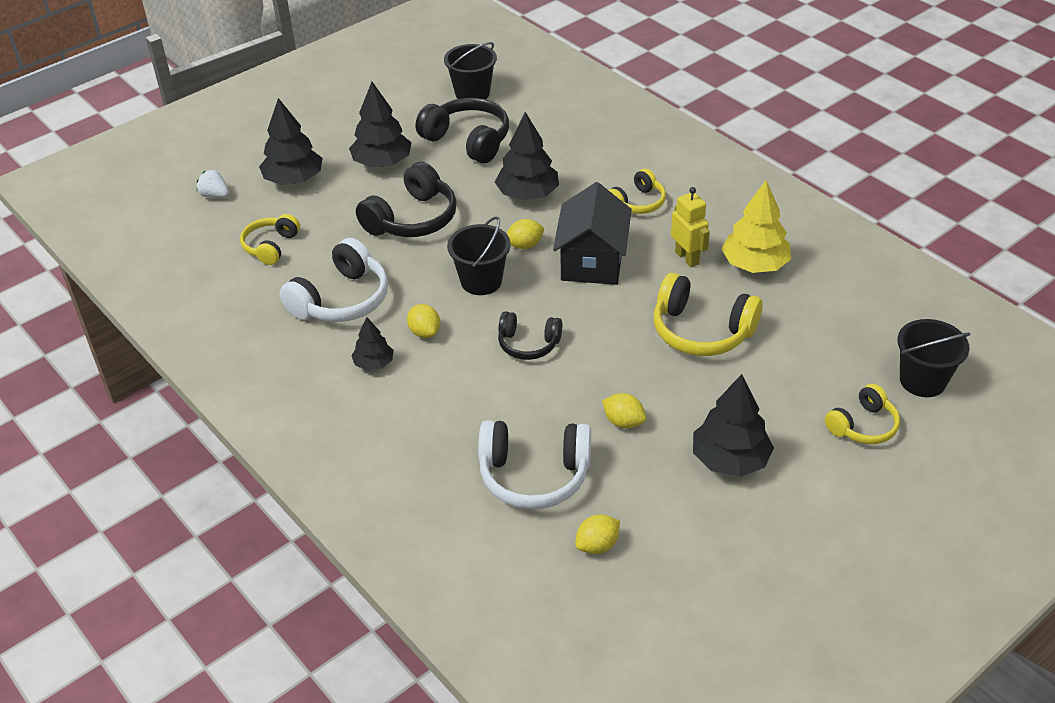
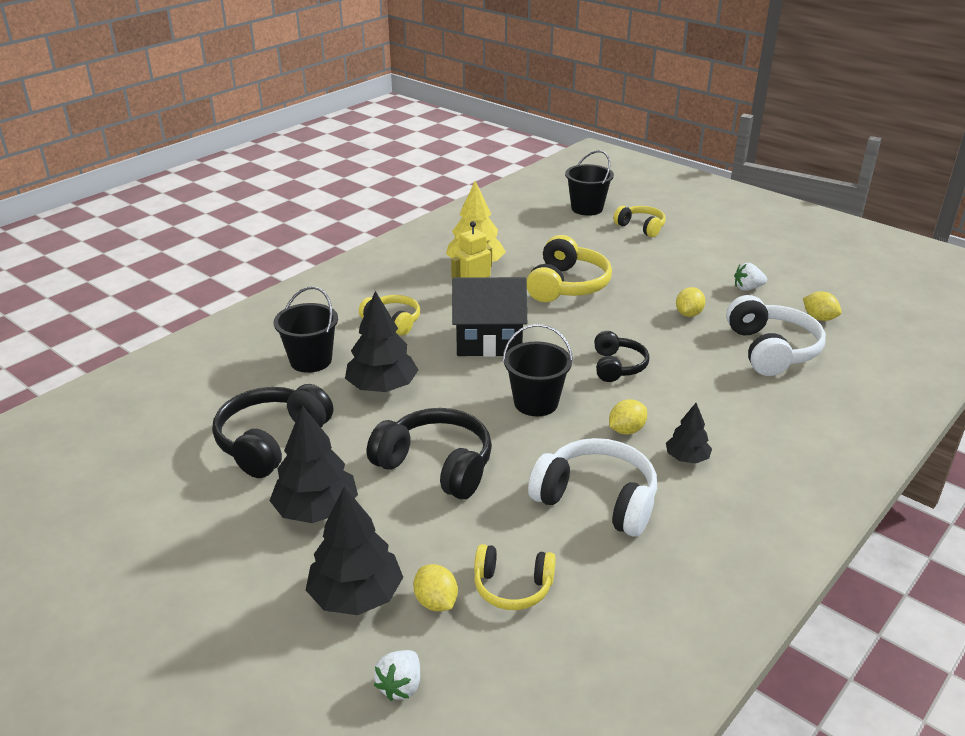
camera: 100 degrees left, 10 degrees down
(472, 93) = (159, 450): black bucket -> black bucket (311, 360)
(524, 245) = (471, 381): yellow lemon -> yellow lemon (436, 602)
(681, 495) = (747, 288): none -> white strawberry
(730, 459) = (701, 271): black tree -> none

